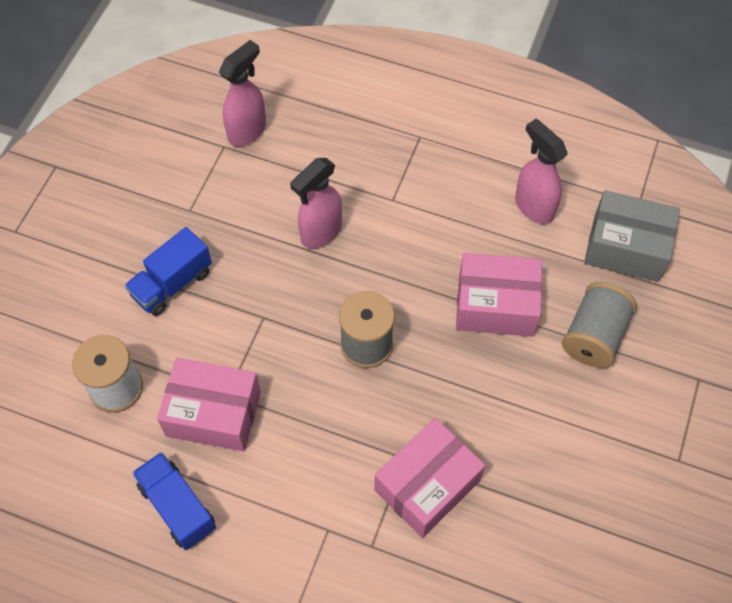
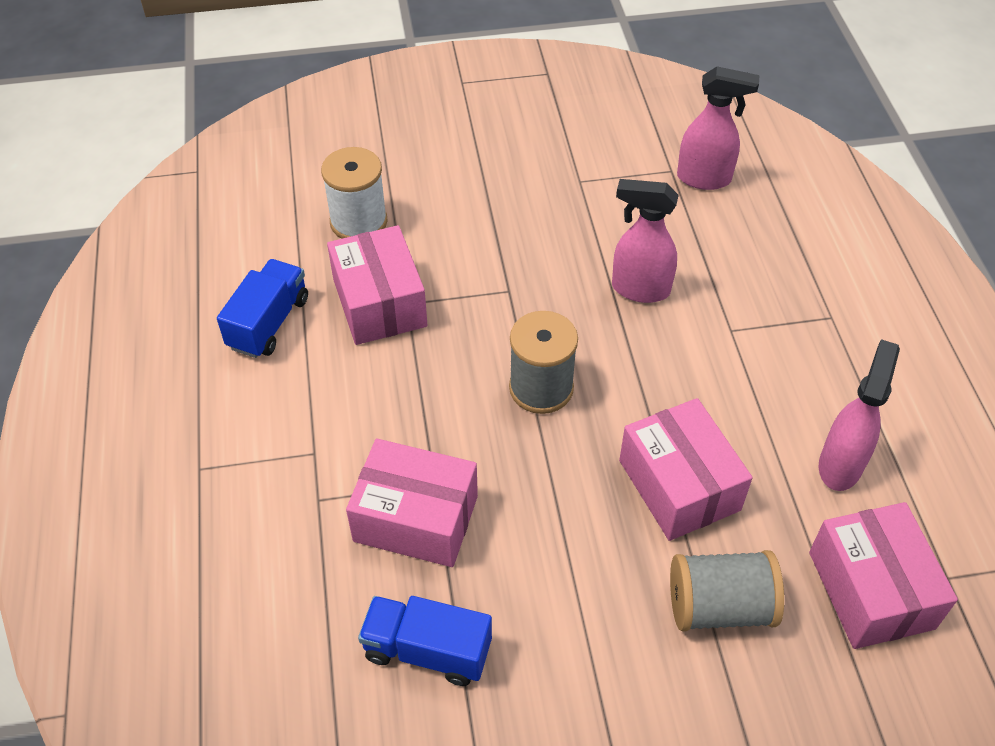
camera: 60 degrees right, 10 degrees down
(172, 283) = (492, 207): blue truck -> blue truck (427, 650)
(626, 247) = (871, 590): grey box -> pink box

